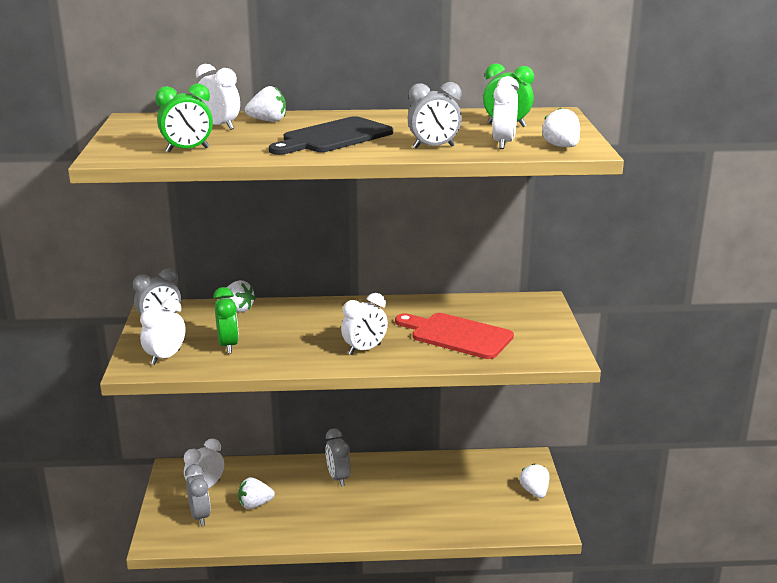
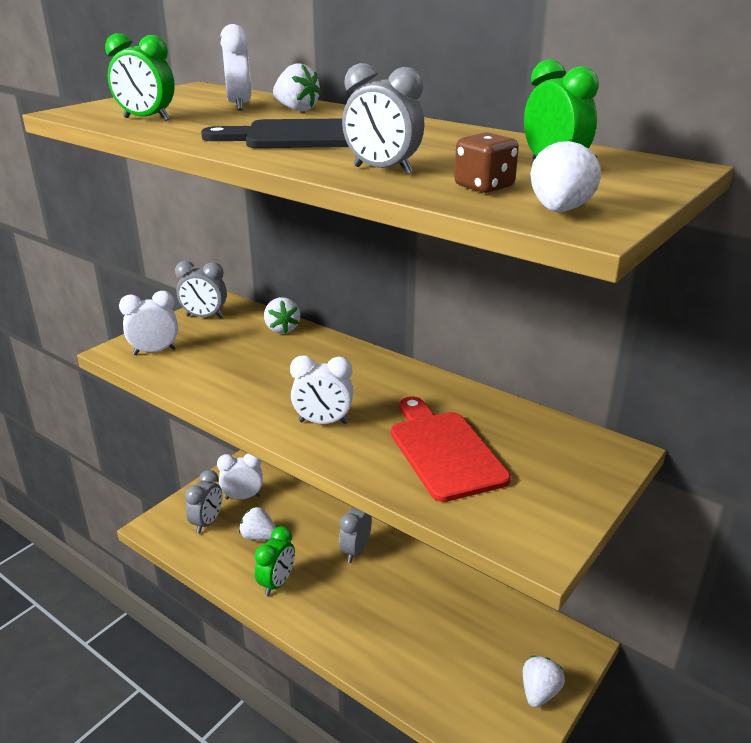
camera: 40 degrees right, 5 degrees up
(228, 345) = (217, 362): green clock -> green clock (277, 583)
(503, 143) = (484, 187): white clock -> brown dice

